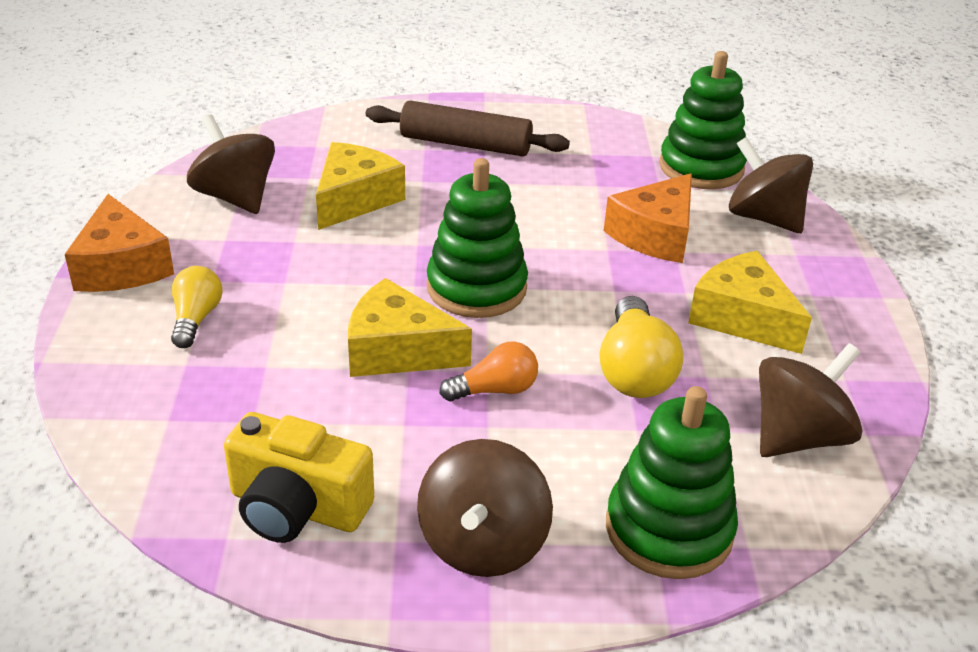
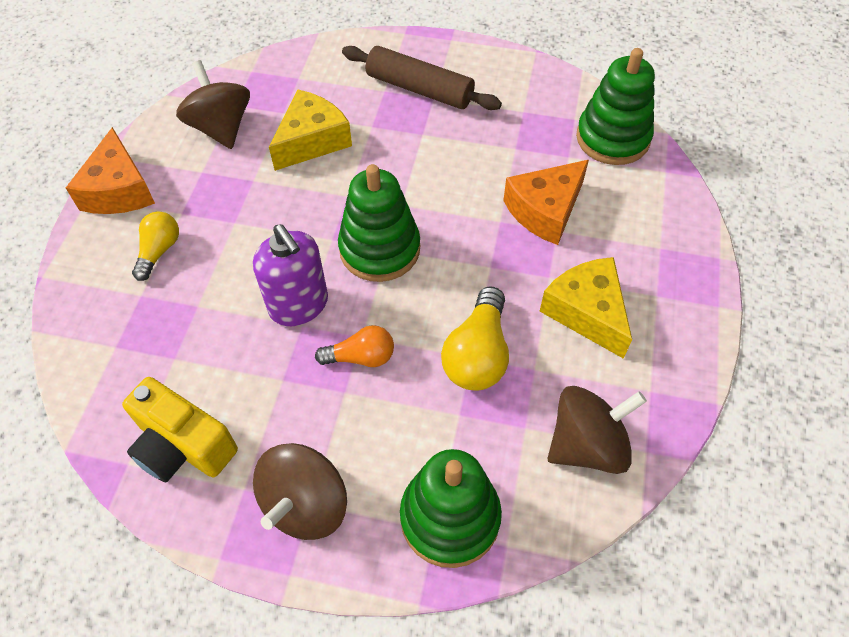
camera: 15 degrees right, 20 degrees up
(397, 350) = (299, 305): yellow cheese -> purple soap dispenser
(763, 218) = (647, 203): brown spinning top -> none

